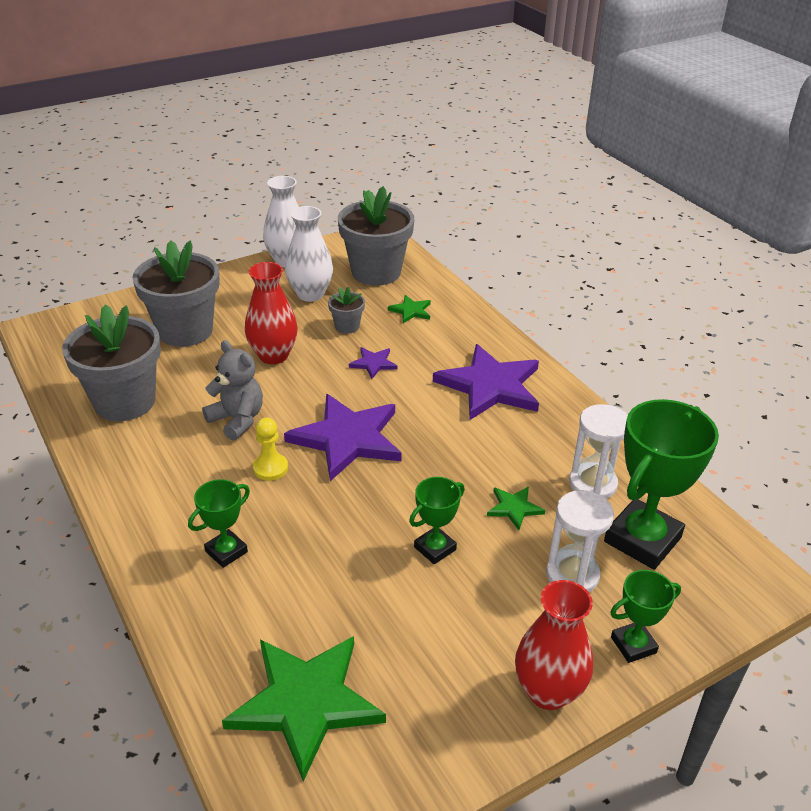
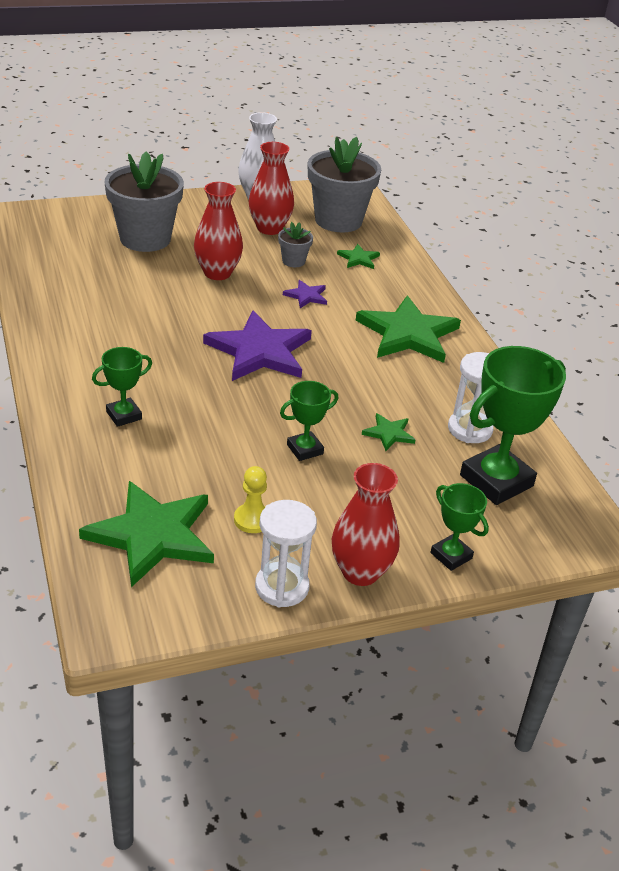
camera: 10 degrees right, 0 degrees up
(125, 402) = (74, 286): grey flower pot -> none
(237, 420) = (167, 318): grey teddy bear -> none
(270, 468) = (183, 361): yellow pawn -> yellow pawn (252, 520)
(310, 294) = (269, 228): white vase -> red vase
(490, 386) = (408, 334): purple star -> green star
(572, 575) = (419, 494): white hourglass -> white hourglass (282, 587)
(633, 645) = (451, 556): green trophy -> green trophy turned 60 degrees clockwise

